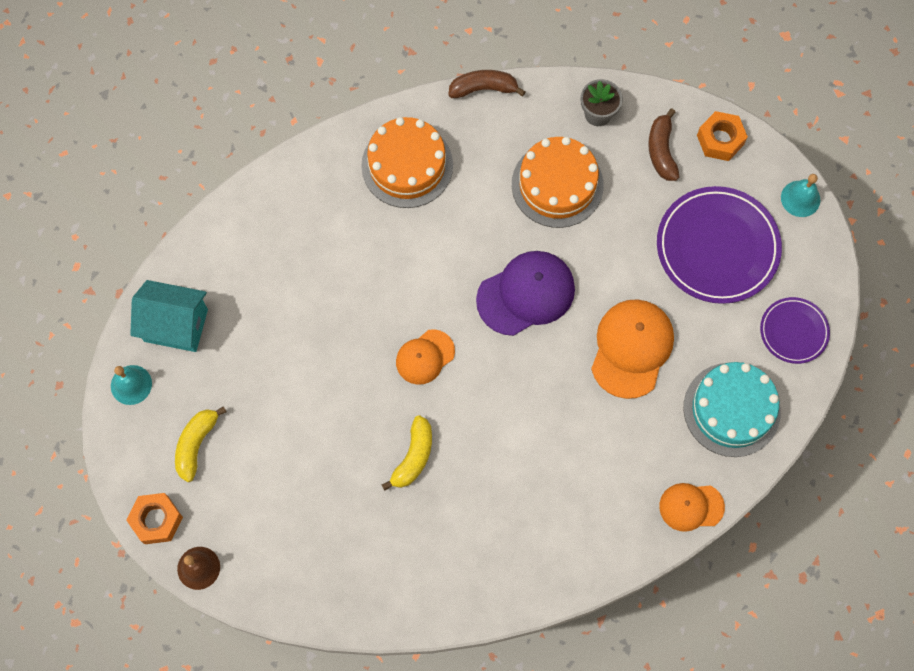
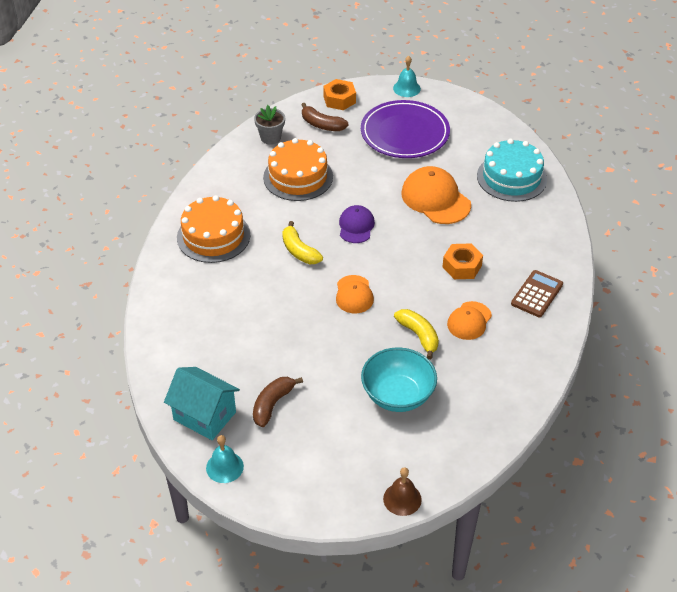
camera: 55 degrees left, 25 degrees down
(156, 520) = (344, 506): orange nut -> orange nut (462, 266)
(176, 325) = (204, 416): turquoise house -> turquoise house turned 75 degrees clockwise
(196, 444) = (306, 451): yellow banana -> yellow banana (299, 251)
(320, 485) = (398, 395): none -> turquoise bowl
(483, 88) = (200, 176): brown banana -> brown banana (272, 404)
(526, 294) = (356, 226): purple cap -> purple cap, size x0.61
(560, 543) = (537, 294): none -> brown calculator
(691, 507) = (559, 224): orange cap -> orange cap (469, 321)
(793, 331) = (485, 130): purple plate -> none

